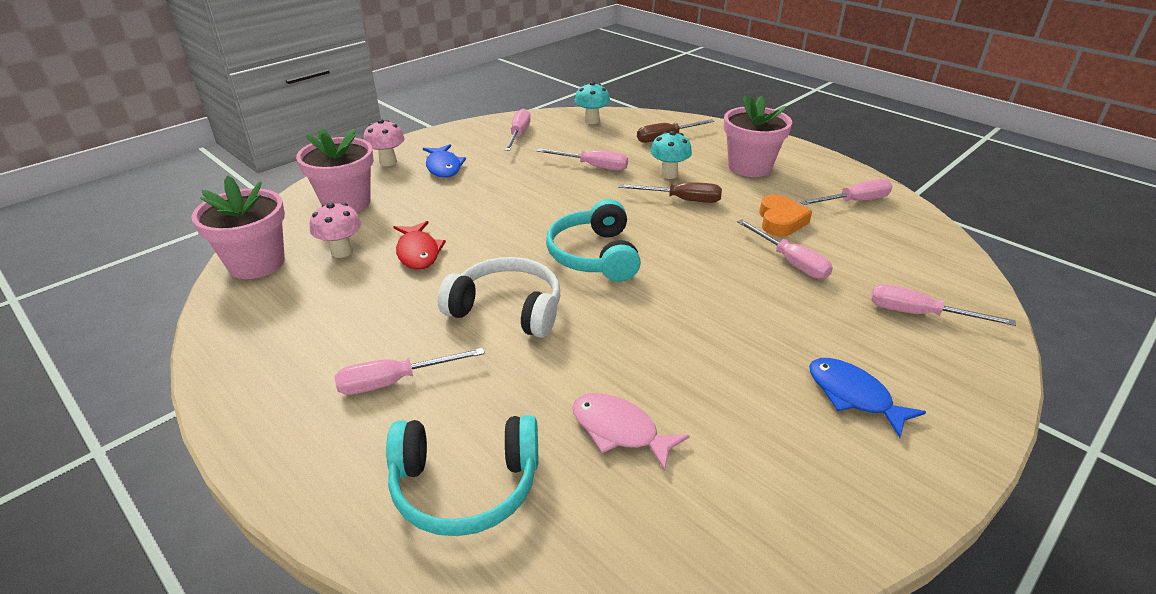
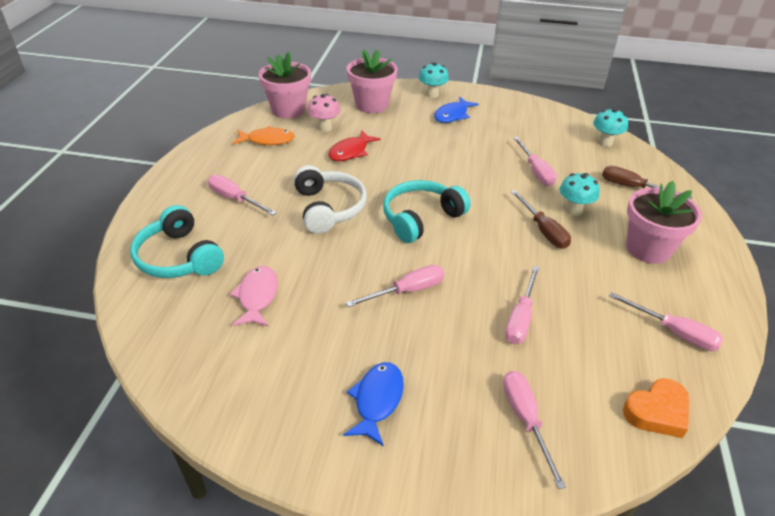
camera: 55 degrees right, 5 degrees up
(300, 305) = (267, 140): none -> orange fish
(388, 162) = (432, 94): pink mushroom -> turquoise mushroom
(519, 135) = (535, 122): pink screwdriver -> pink screwdriver (407, 291)
(780, 221) = (578, 294): orange heart -> orange heart (657, 412)

